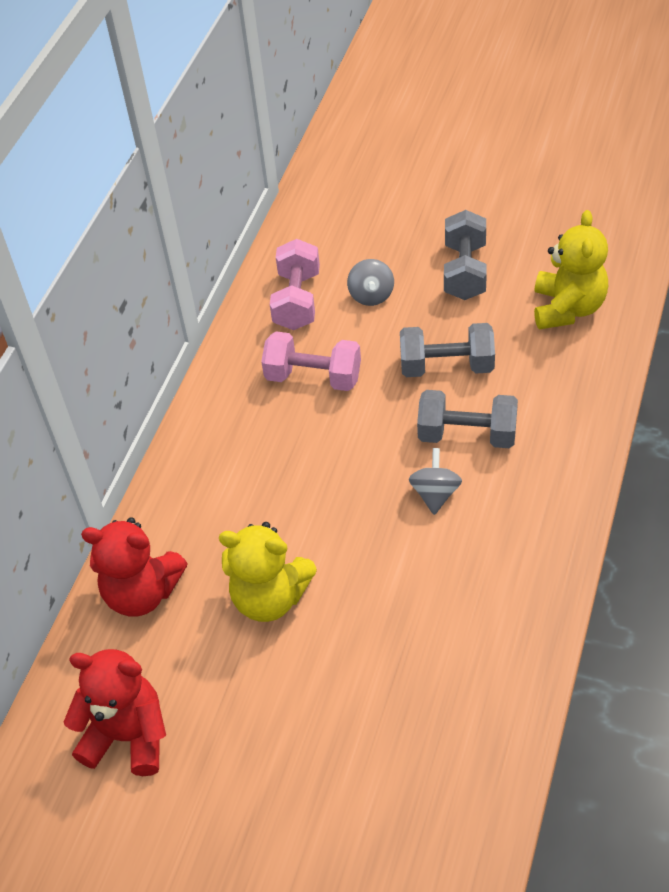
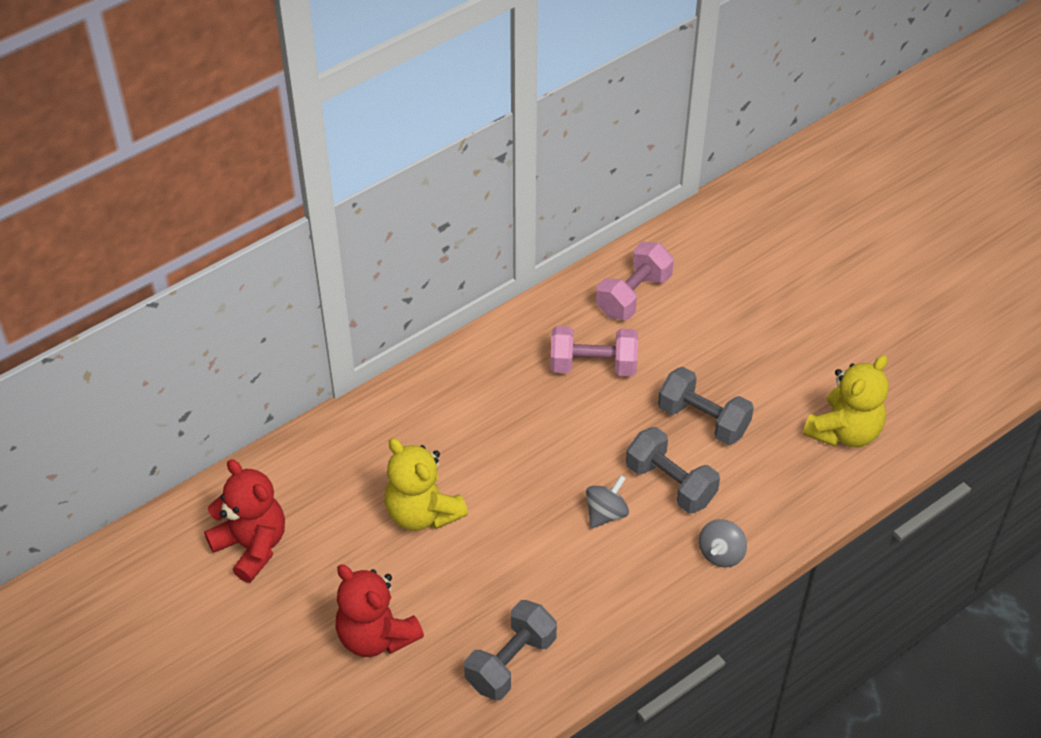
camera: 30 degrees right, 0 degrees up
(142, 592) = (339, 452): red teddy bear -> red teddy bear (376, 635)
(313, 377) = (593, 365): pink dumbbell -> pink dumbbell turned 45 degrees counterclockwise
(371, 295) = (695, 325): grey spinning top -> grey spinning top (721, 553)
(465, 271) = (788, 350): grey dumbbell -> grey dumbbell (511, 662)

